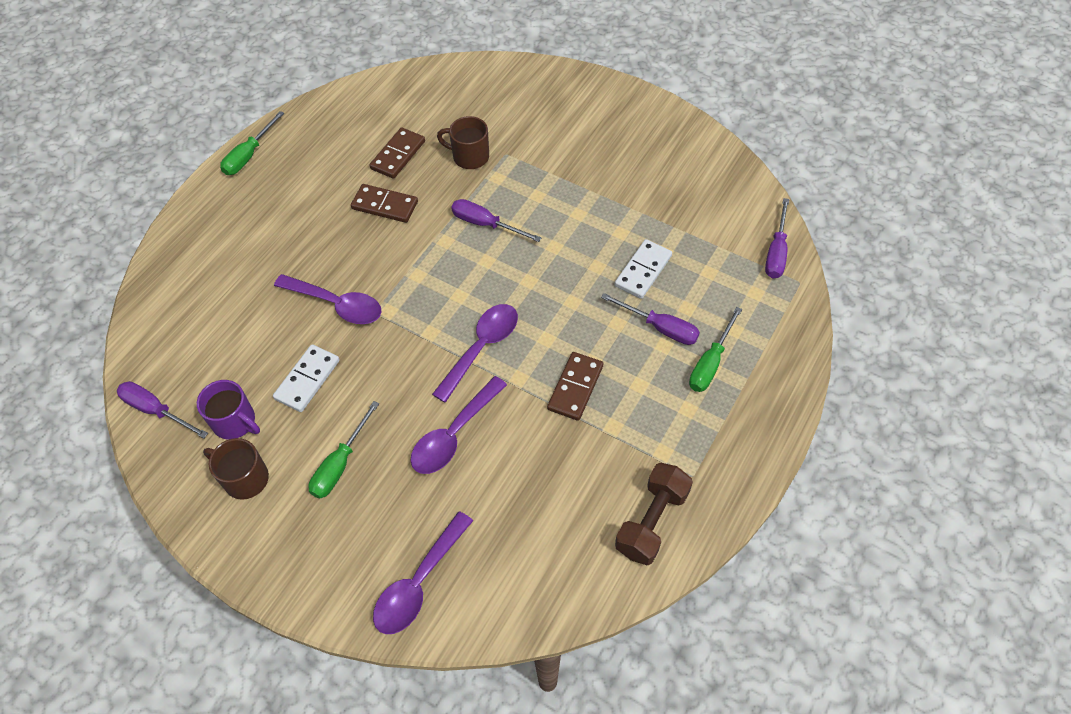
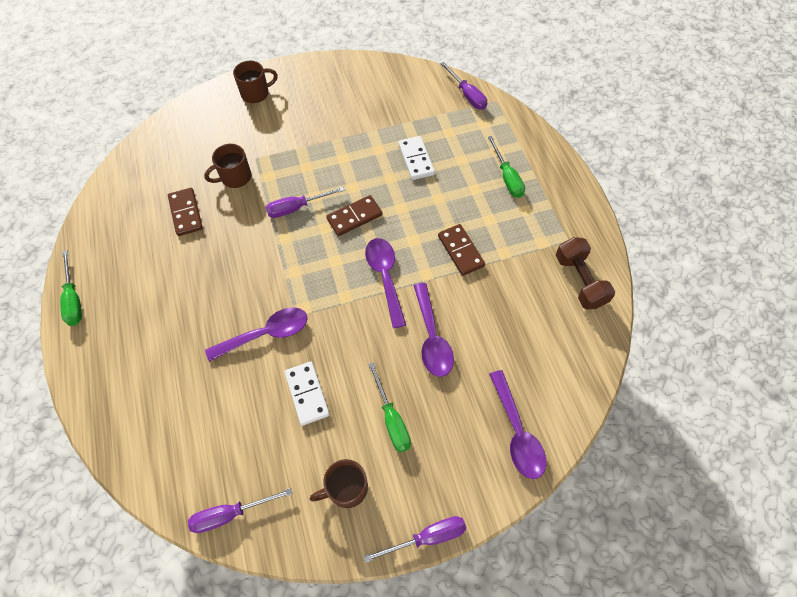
camera: 50 degrees left, 5 degrees up
(235, 422) = (295, 464): purple mug -> none
(385, 205) = (218, 249): brown domino -> brown domino (354, 217)
(576, 97) = (256, 93): none -> brown mug
(660, 328) = (462, 181): purple screwdriver -> purple screwdriver (427, 537)

